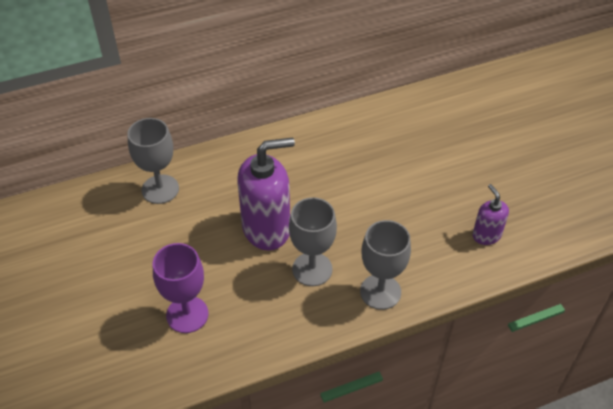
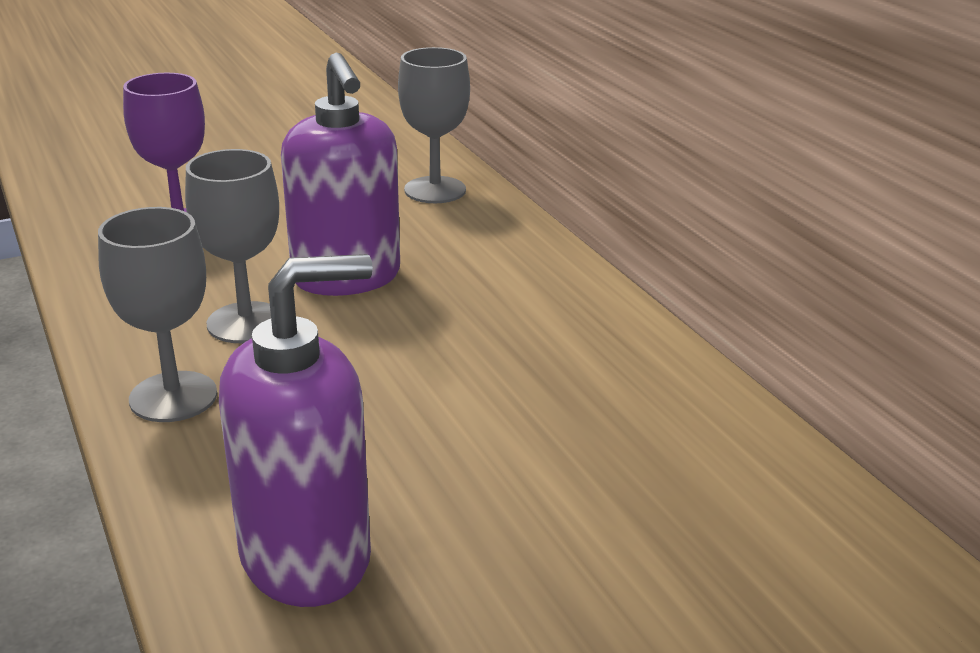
camera: 85 degrees right, 20 degrees down
(486, 235) = (307, 557): purple soap dispenser -> purple soap dispenser, size x1.94

